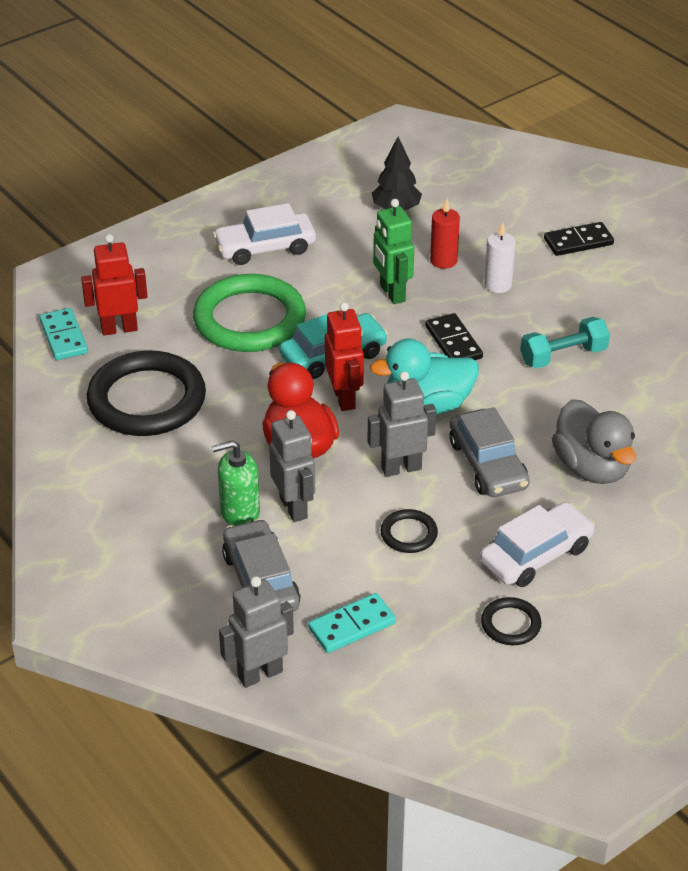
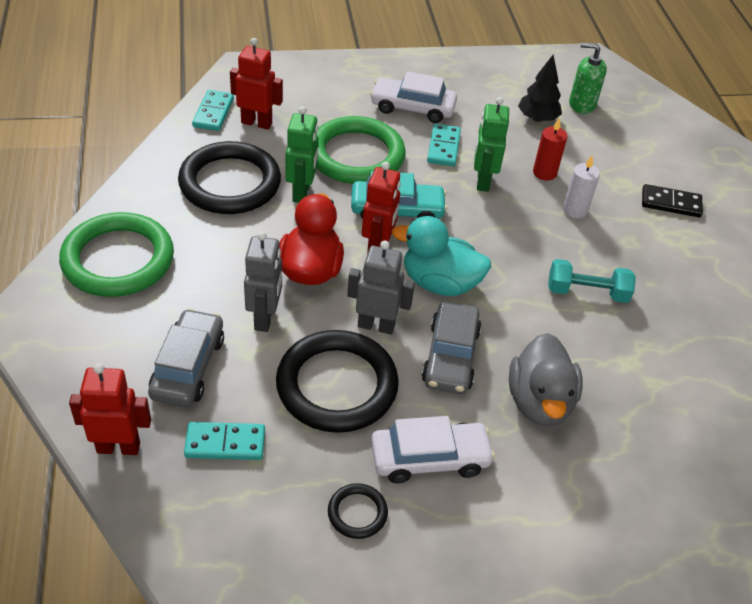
camera: 25 degrees right, 5 degrees up
(103, 519) = (118, 259): none -> green ring
(227, 378) = (302, 192): none -> green robot
(239, 512) = (221, 302): green soap dispenser -> green soap dispenser (582, 104)
(260, 674) = (118, 447): grey robot -> red robot
(328, 275) = (443, 147): none -> turquoise domino
(409, 534) = (337, 385): black ring -> black ring, size x2.24
(453, 342) = (501, 241): black domino -> none

